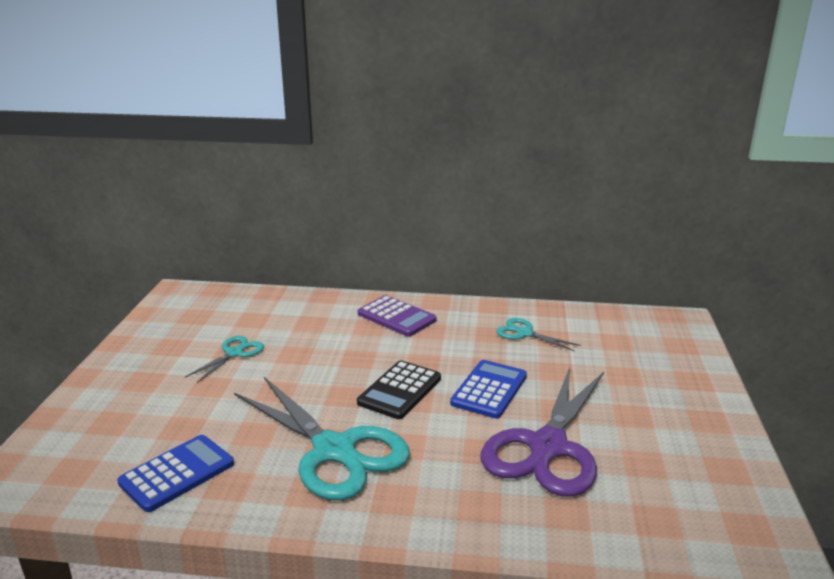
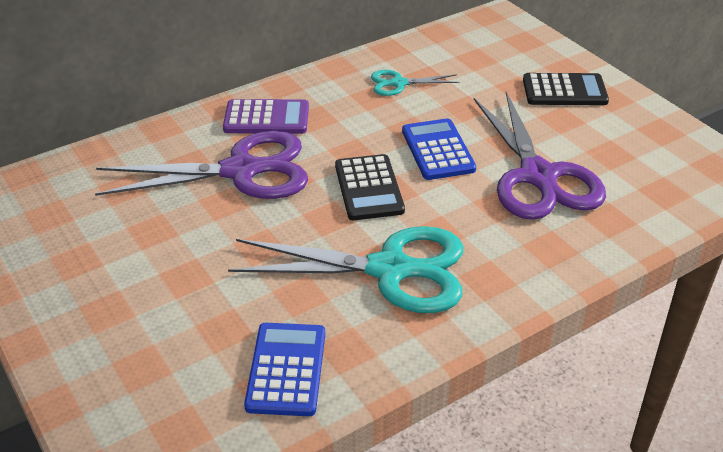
camera: 40 degrees left, 15 degrees up
(234, 353) = (160, 233): turquoise scissors -> none
(333, 340) = (241, 171): none -> purple scissors
(667, 396) = (564, 91): none -> black calculator

